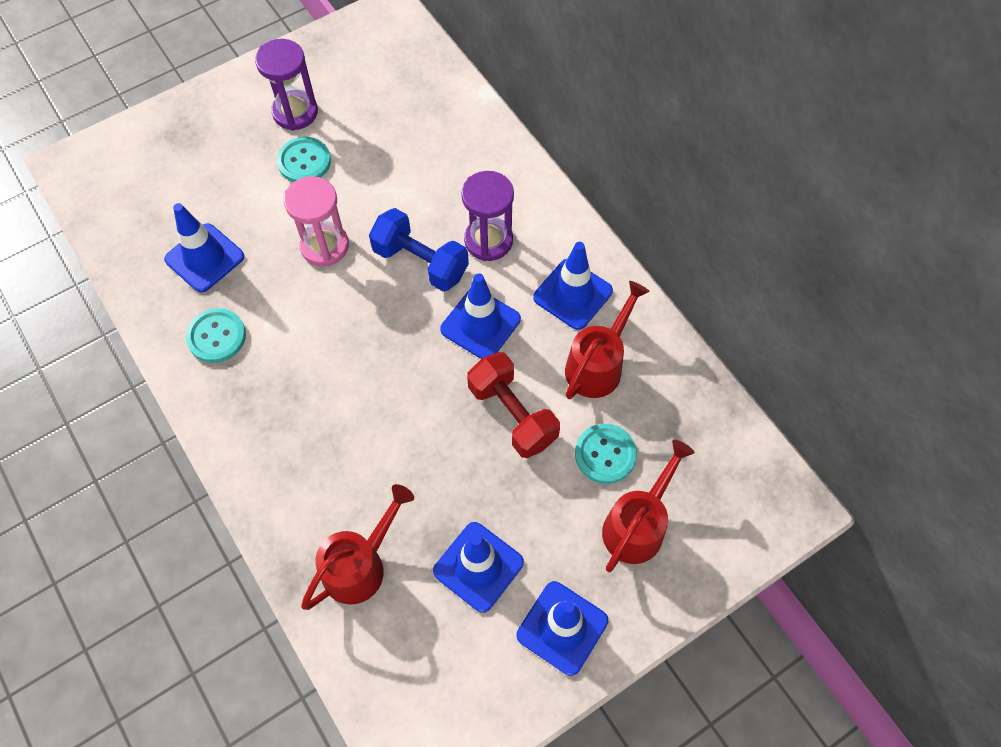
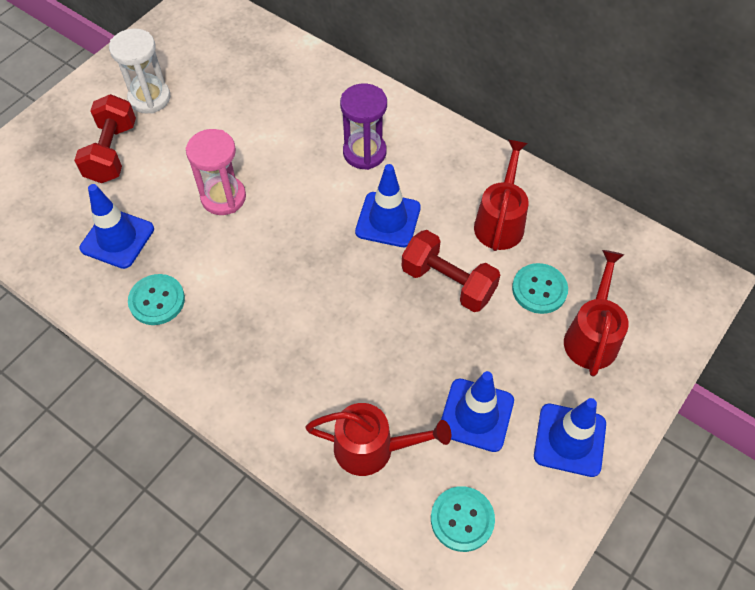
camera: 20 degrees left, 5 degrees down
(235, 162) = (112, 152): none -> red dumbbell
(295, 112) = (149, 98): purple hourglass -> white hourglass
(304, 161) = (175, 135): turquoise button -> turquoise button (462, 519)
(361, 564) = (373, 449): red watering can -> red watering can turned 75 degrees clockwise
(420, 262) = (314, 186): blue dumbbell -> none
(572, 294) = (454, 173): blue traffic cone -> none

